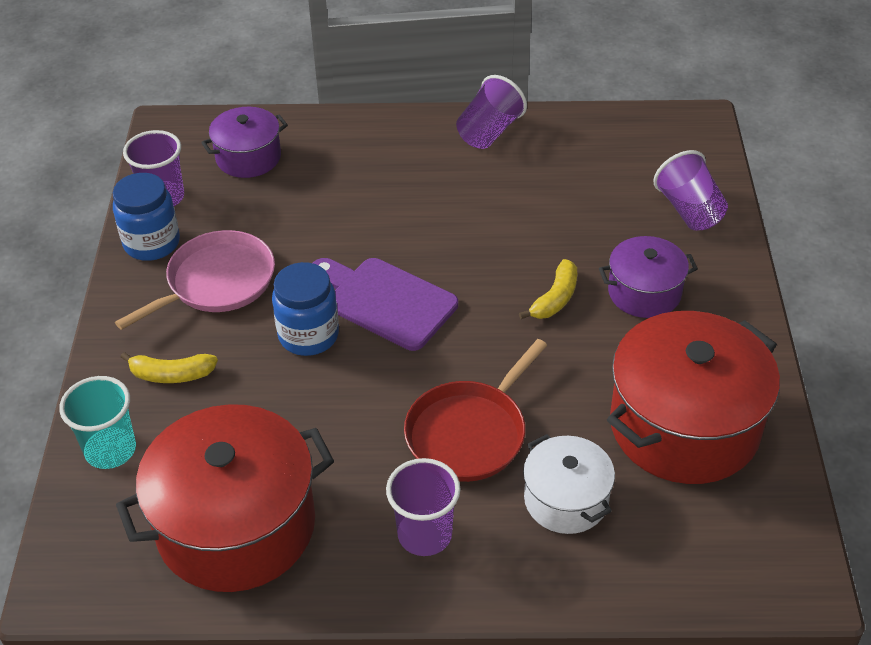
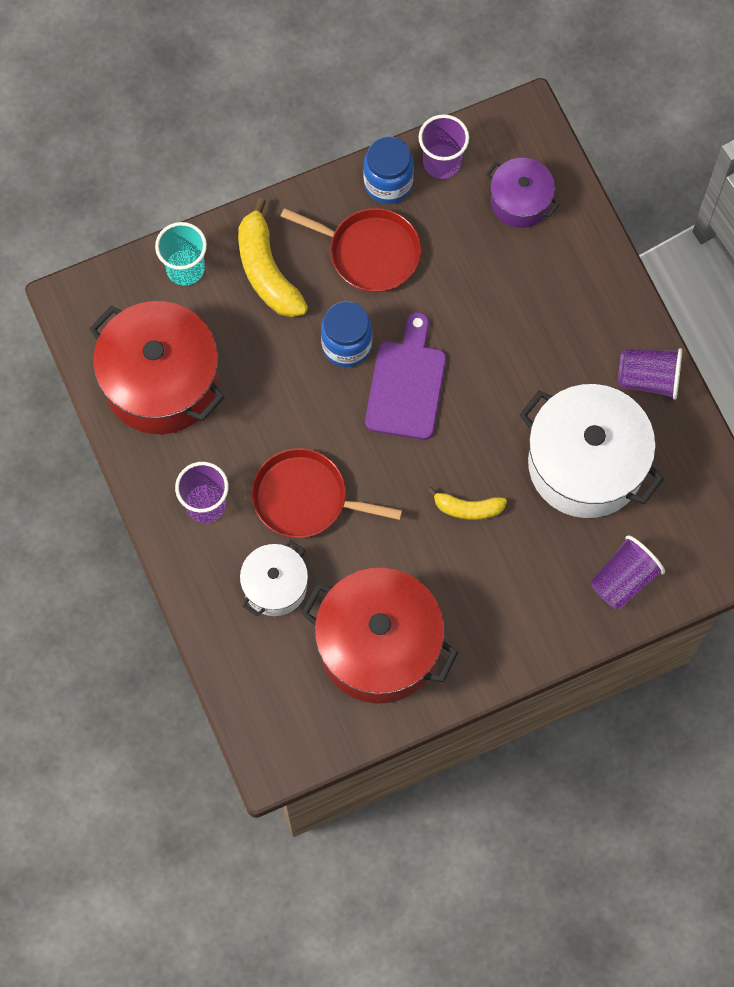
camera: 65 degrees right, 25 degrees up
(171, 375) = (267, 271): yellow banana -> yellow banana, size x1.73
(216, 282) = (369, 252): pink pan -> red pan
(552, 198) = (586, 464): none -> white pot
(644, 292) = (506, 574): purple pot -> none

